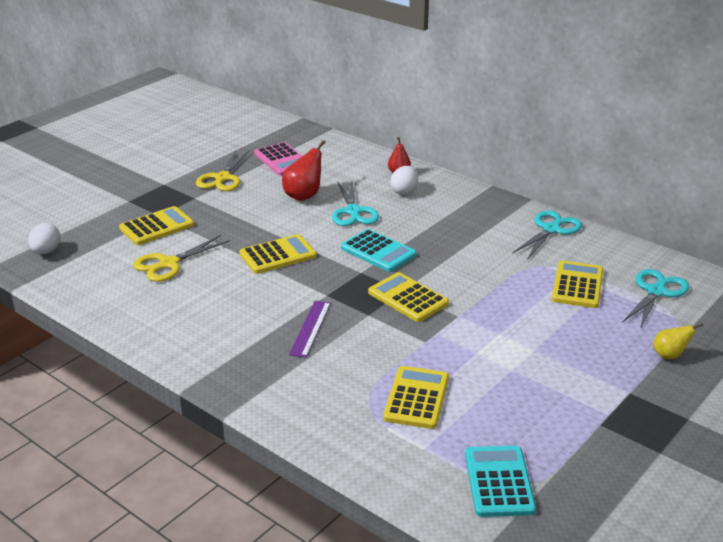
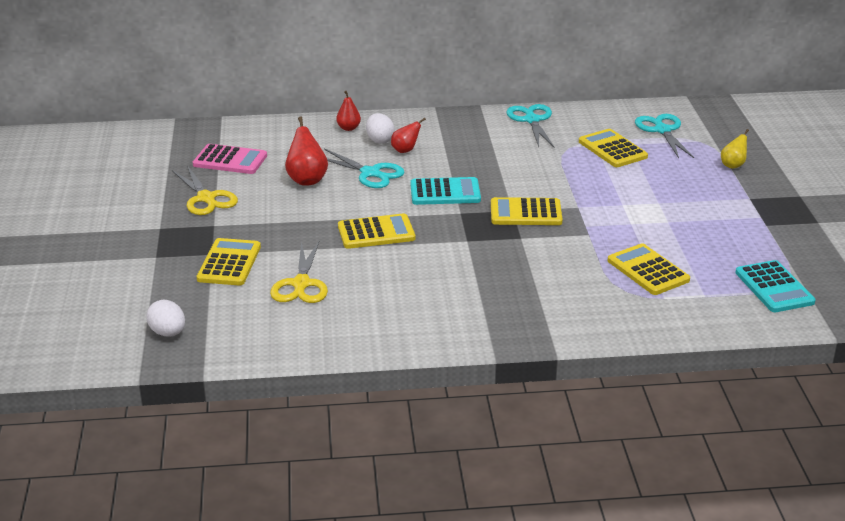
camera: 45 degrees left, 0 degrees up
(278, 255) = (376, 232): yellow calculator -> yellow calculator turned 60 degrees clockwise
(310, 328) = (500, 268): purple ruler -> none
(408, 207) = (405, 150): none -> red pear
(499, 482) = (774, 287): turquoise calculator -> turquoise calculator turned 150 degrees counterclockwise

